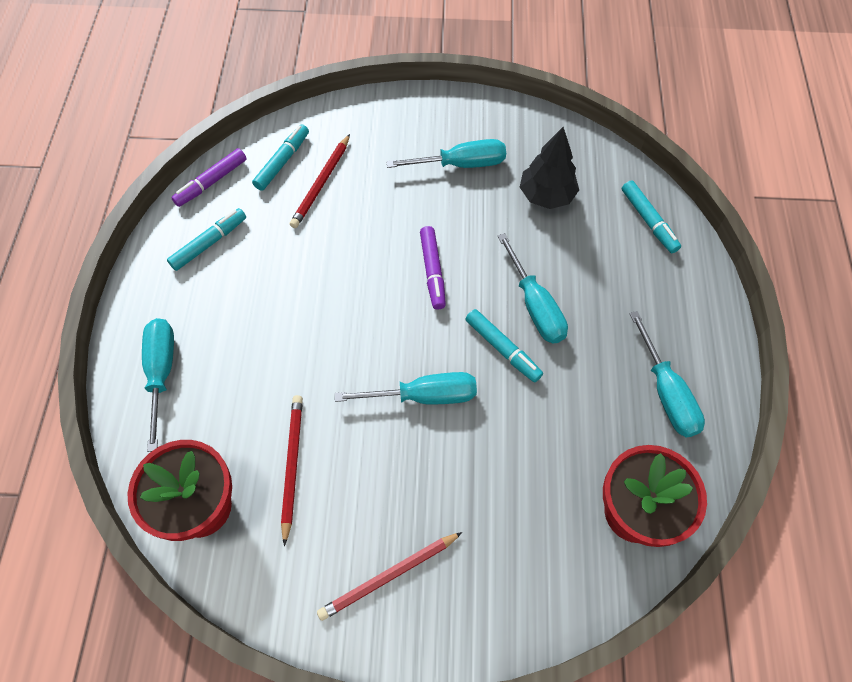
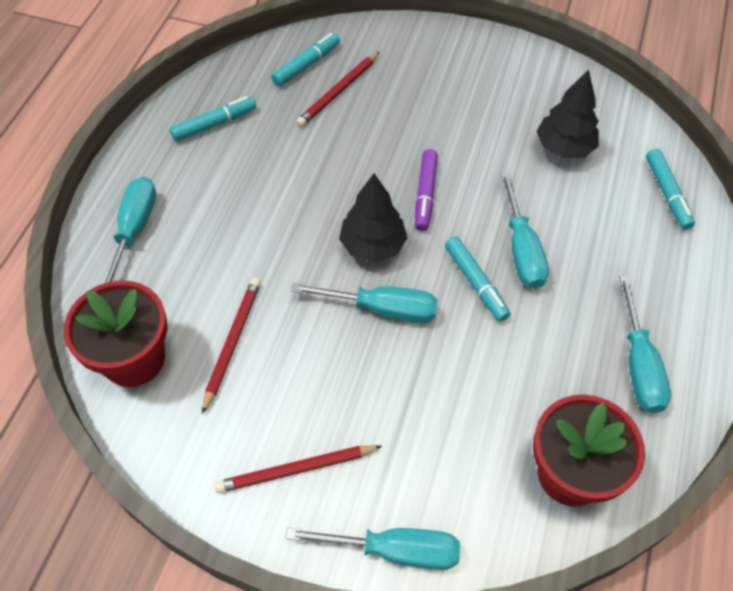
camera: 15 degrees right, 5 degrees down
(211, 182) = (233, 70): purple marker -> none
(398, 334) = (373, 245): none -> black tree
(460, 164) = (483, 101): turquoise screwdriver -> turquoise screwdriver (393, 550)

